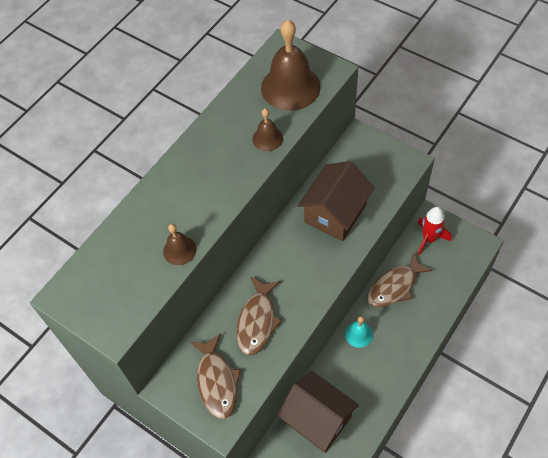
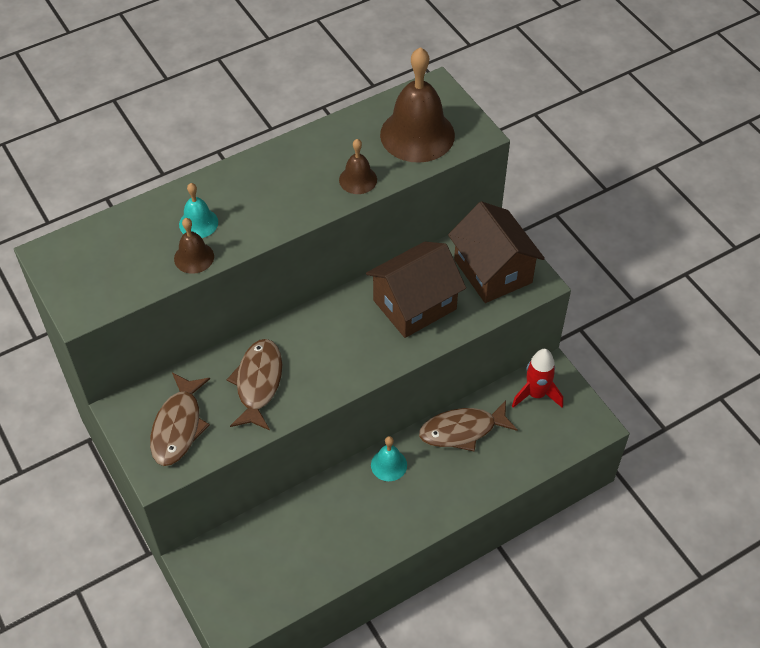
camera: 20 degrees right, 5 degrees down
(167, 221) = (198, 223): none -> turquoise bell
(257, 321) = (258, 383): brown fish -> brown fish turned 150 degrees clockwise
(317, 419) = (288, 535): brown house -> brown house (493, 271)

